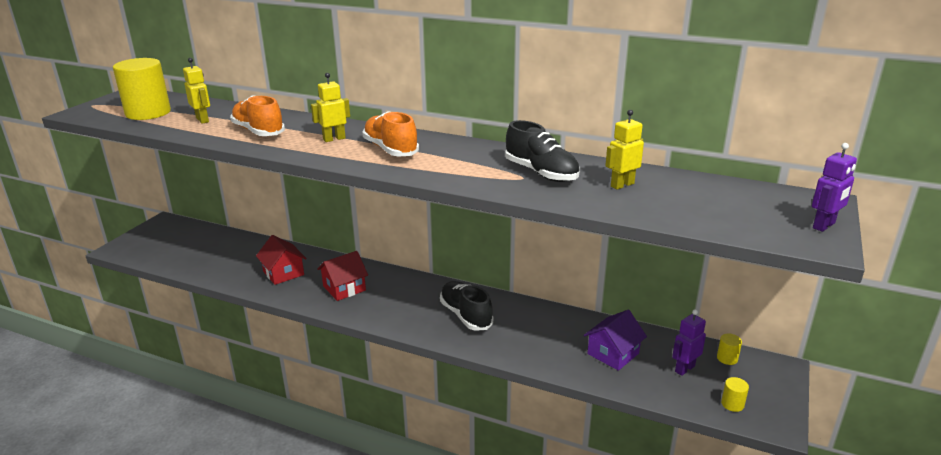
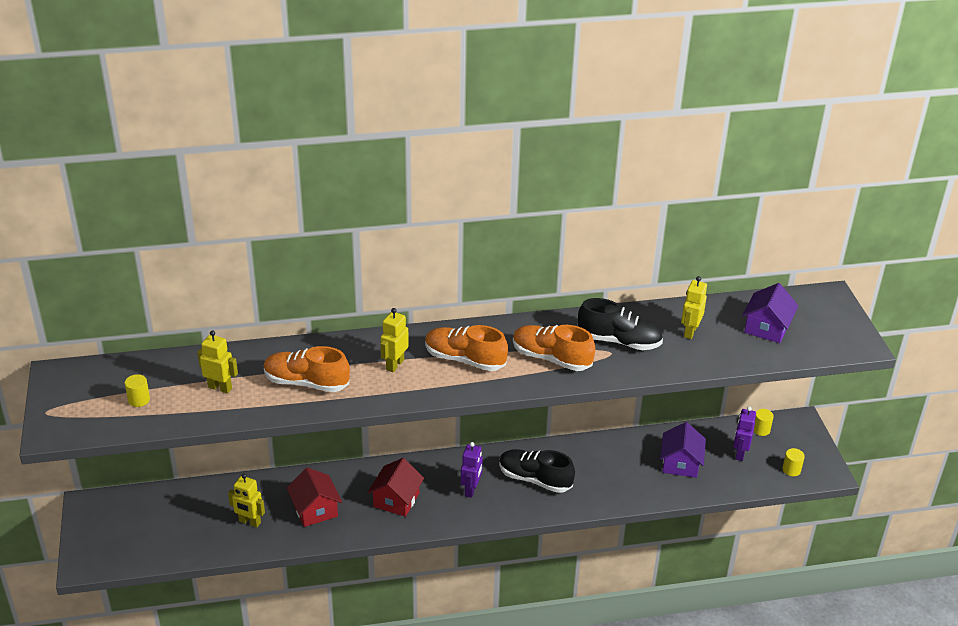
camera: 35 degrees left, 10 degrees up
(148, 113) = (139, 400): yellow cylinder -> yellow cylinder, size x0.41
(234, 264) = (249, 522): none -> yellow robot
(283, 273) = (315, 509): red house -> red house turned 45 degrees clockwise
(463, 167) = (551, 358): none -> orange shoe
(714, 203) = (767, 327): none -> purple house
(824, 226) = (848, 324): purple robot -> purple robot (471, 490)

